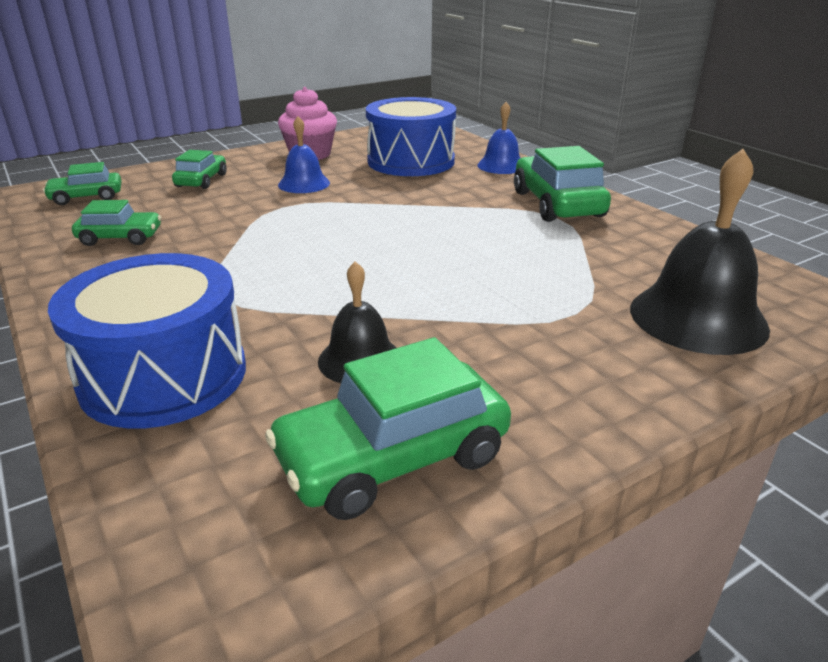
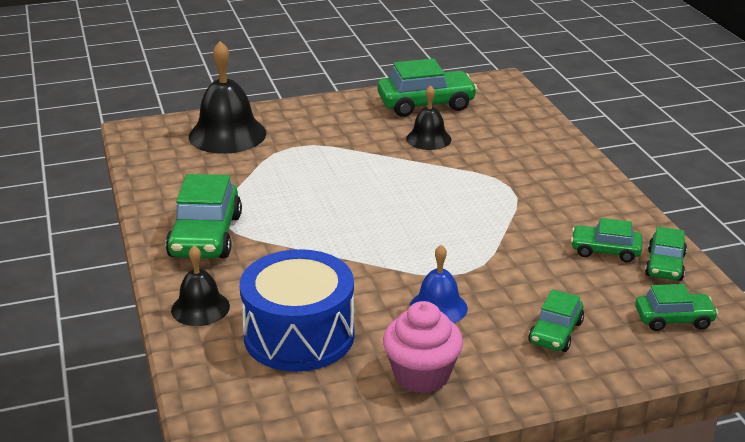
camera: 165 degrees left, 0 degrees up
(59, 232) = (664, 265): none -> green car
(164, 375) = (531, 144): blue drum -> none
(501, 165) = (200, 308): blue bell -> black bell

